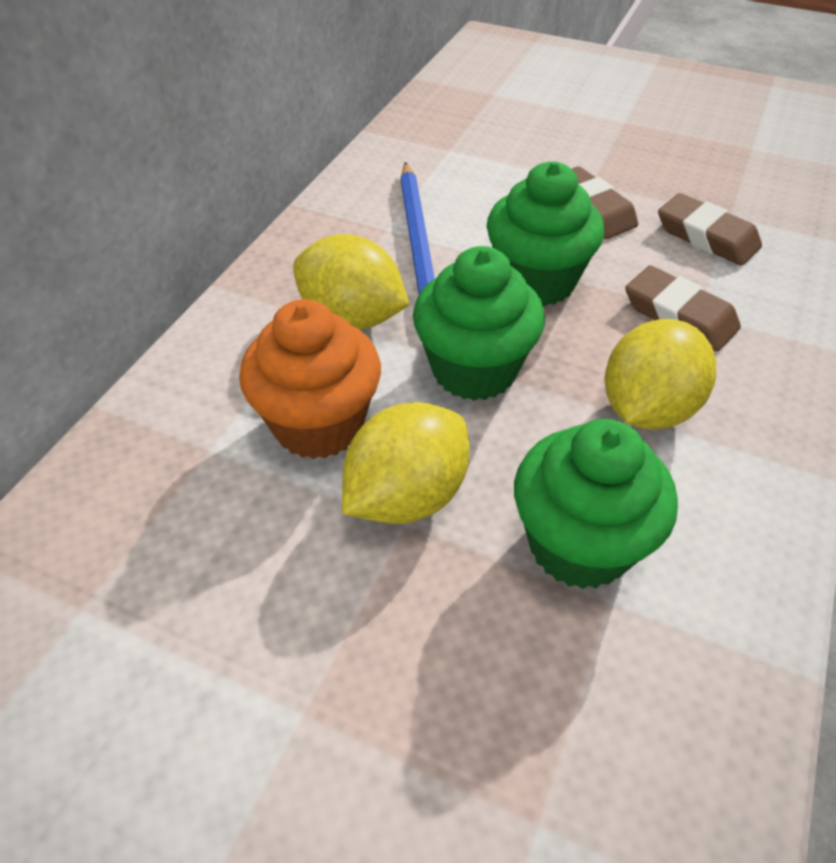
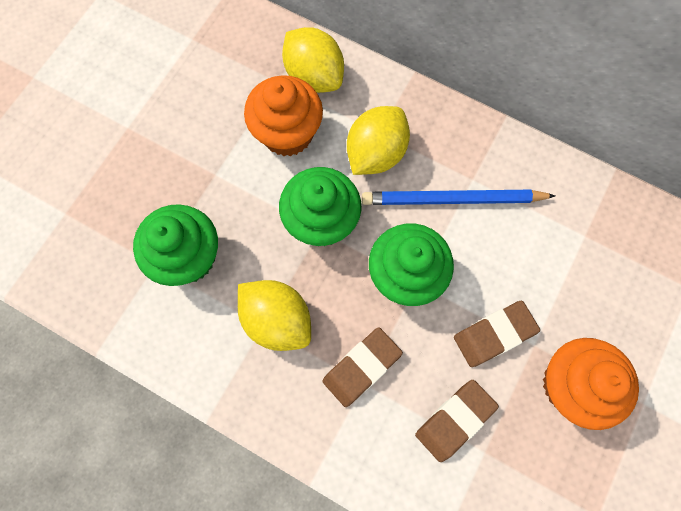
camera: 95 degrees right, 25 degrees up
(407, 496) = (232, 176): yellow lemon -> yellow lemon (314, 76)
(626, 161) = (570, 384): none -> orange cupcake

